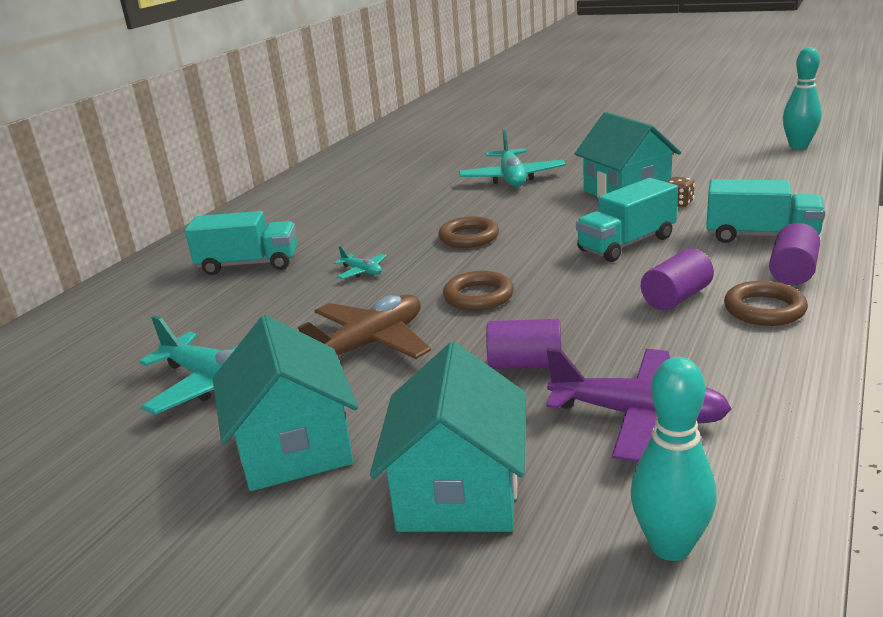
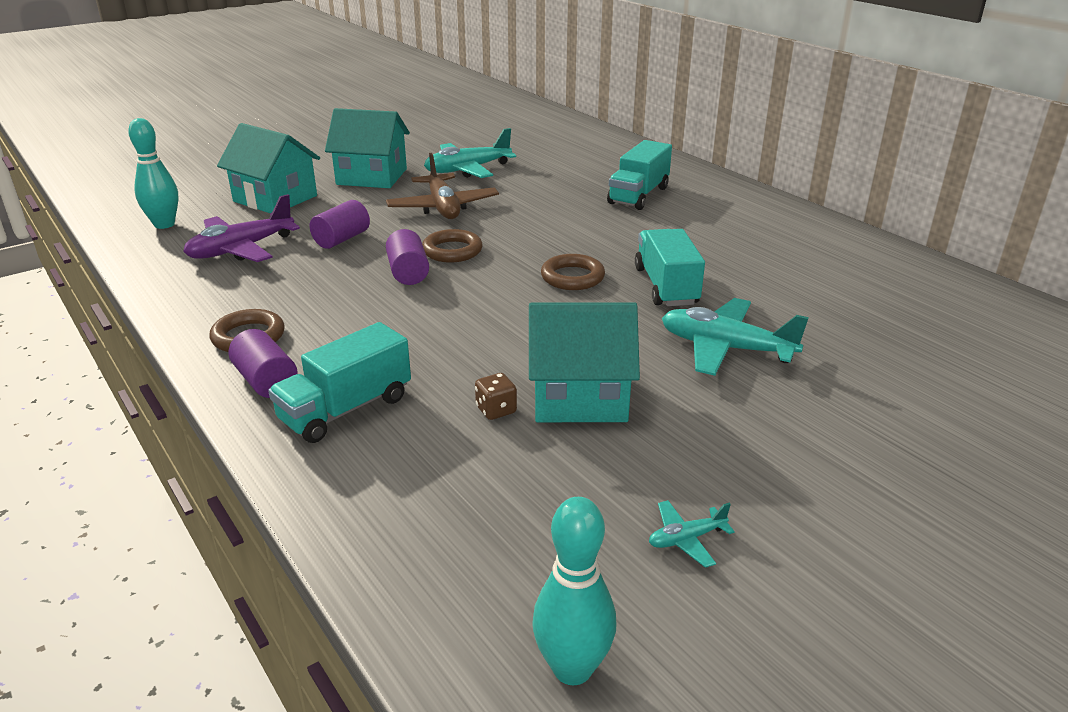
camera: 115 degrees right, 5 degrees up
(362, 271) = (563, 226): turquoise plane -> turquoise plane (686, 539)
(626, 244) = (445, 336): turquoise truck -> turquoise truck (666, 286)
(676, 298) = (324, 314): purple cylinder -> purple cylinder (408, 273)

